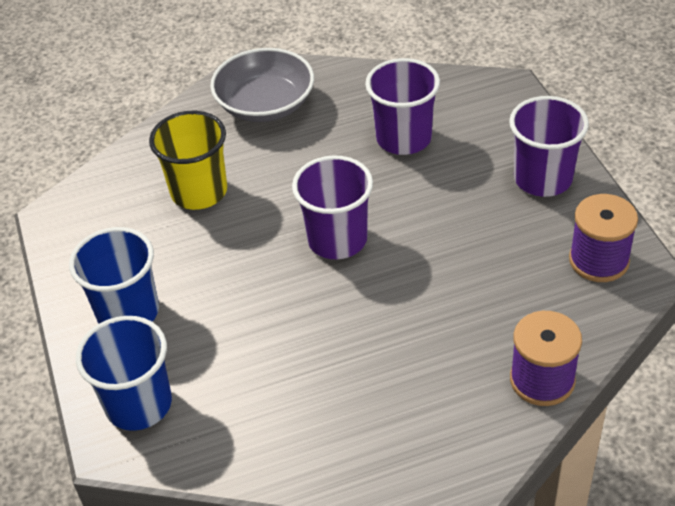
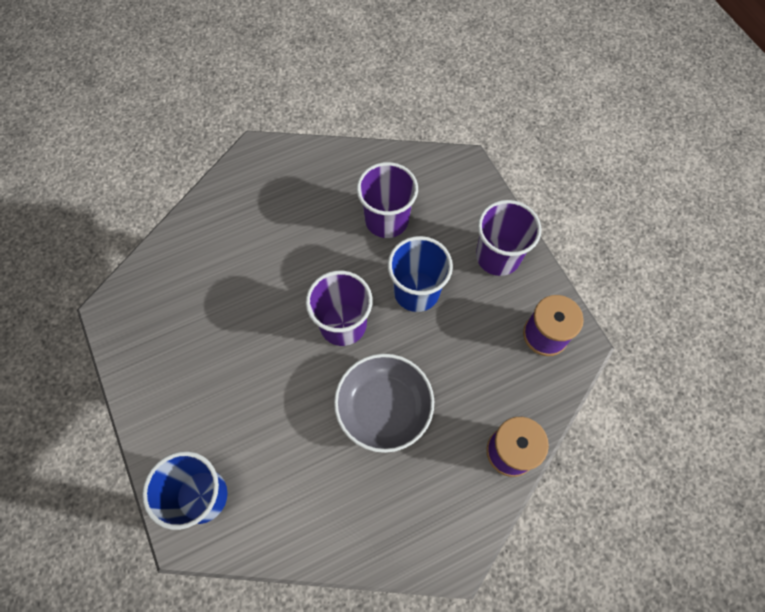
camera: 10 degrees left, 20 degrees up
(128, 312) = (183, 406): blue cup -> blue cup (416, 291)
(199, 192) = (227, 281): yellow cup -> none
(265, 104) = (272, 188): grey bowl -> grey bowl (384, 408)

